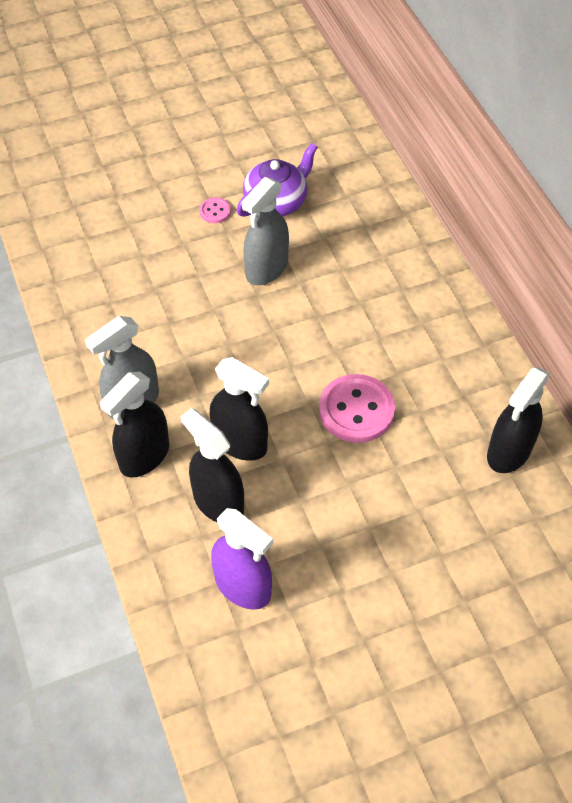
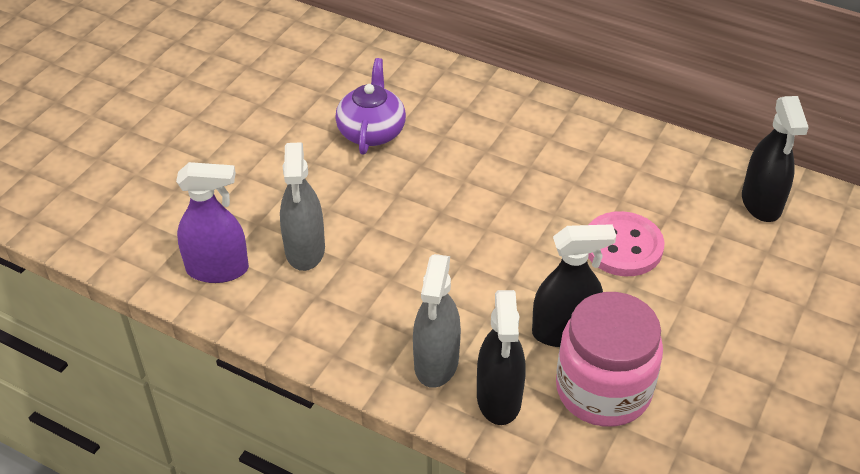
camera: 40 degrees left, 10 degrees down
(215, 211) = (326, 168): pink button -> none
(218, 502) = (603, 390): black spray bottle -> pink jar
(243, 586) = (700, 438): purple spray bottle -> purple spray bottle (218, 269)
(266, 269) = (425, 186): grey spray bottle -> grey spray bottle (305, 250)

